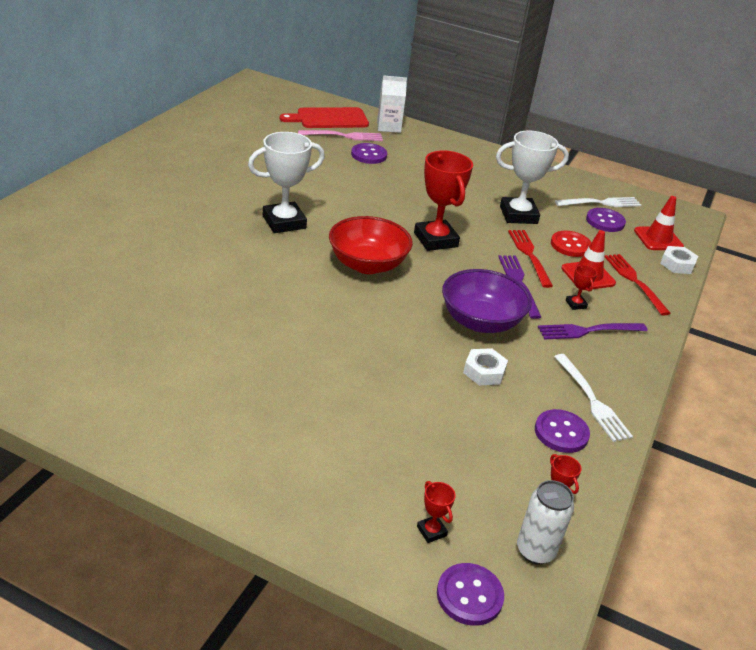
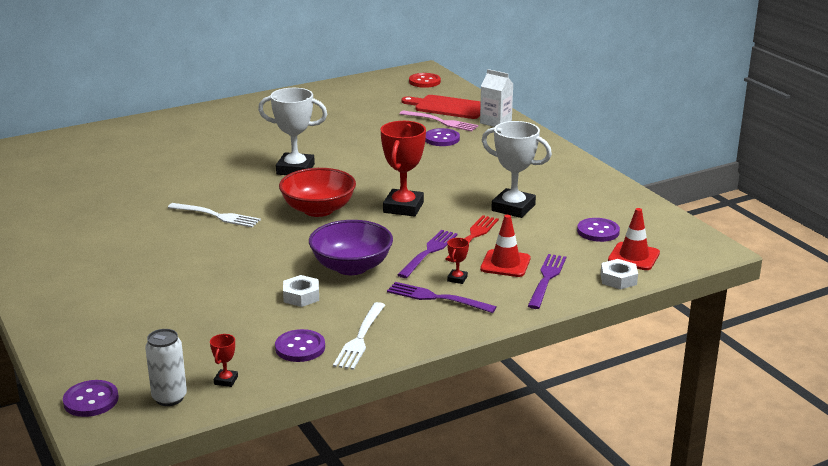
camera: 40 degrees right, 10 degrees down
(431, 531) = (119, 363): red trophy -> none
(570, 245) = (527, 240): red button -> red button (424, 81)
(601, 203) = (619, 217): white fork -> white fork (216, 216)
(634, 281) = (546, 279): red fork -> purple fork

